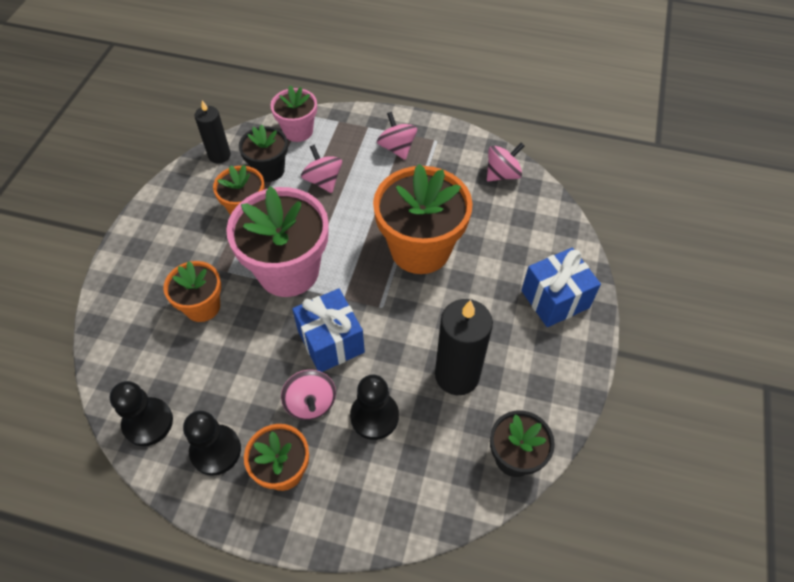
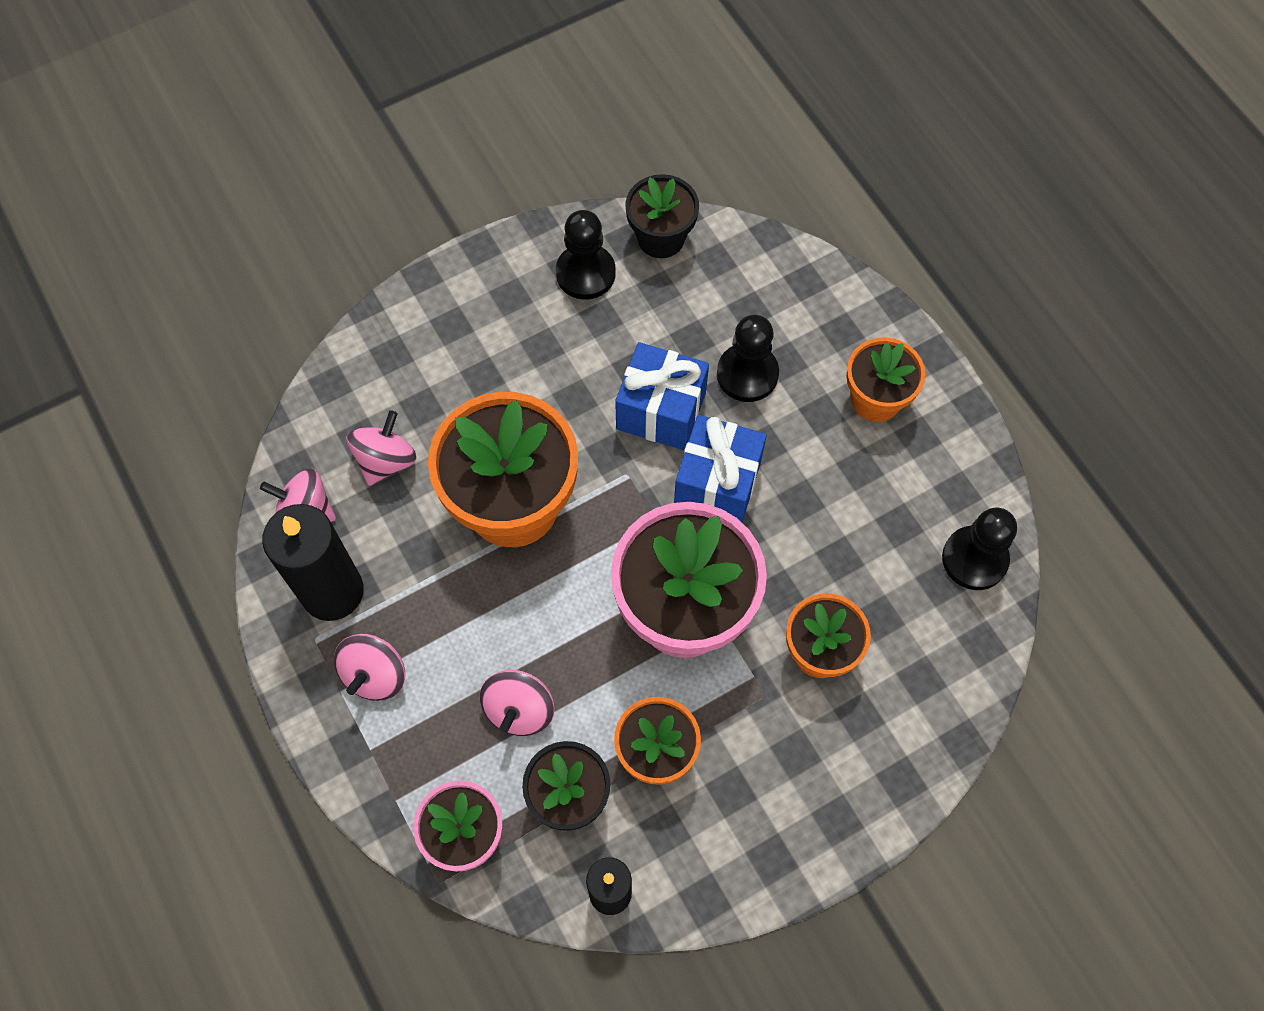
camera: 135 degrees left, 10 degrees up
(216, 450) = (926, 471): black pawn -> black pawn (585, 273)
(311, 403) = (796, 438): pink spinning top -> pink spinning top (386, 460)
(457, 375) = (630, 343): black candle -> black candle (332, 591)
(555, 299) = (448, 326): blue gift -> blue gift (661, 411)

